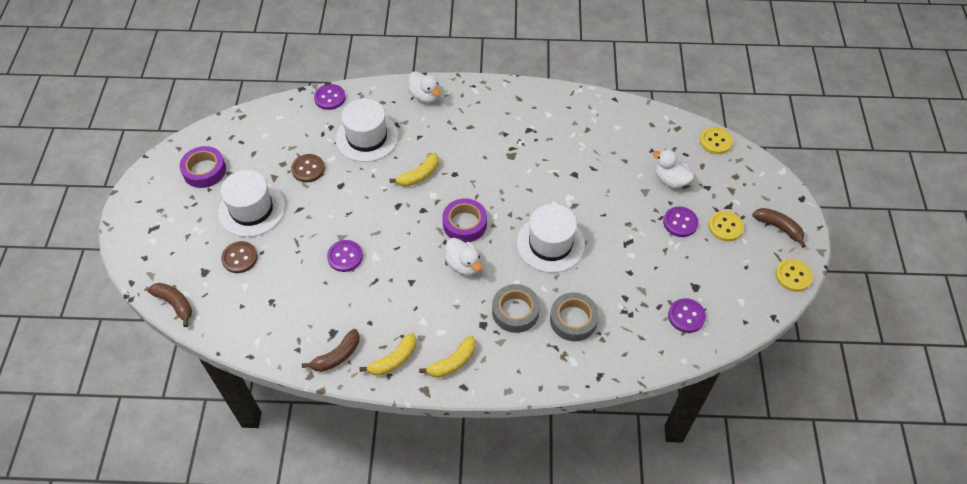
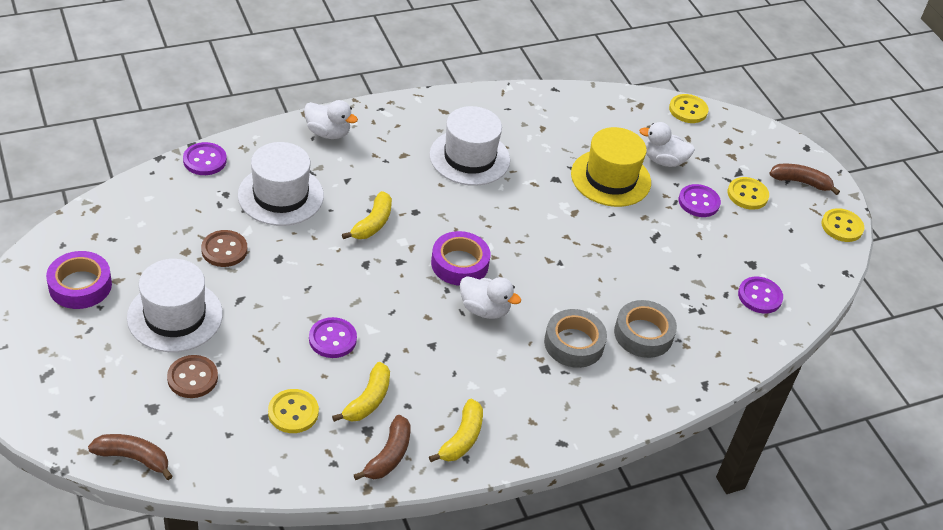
camera: 30 degrees left, 10 degrees down
(290, 303) = (293, 412): none -> yellow button
(452, 362) = (533, 420): yellow banana -> yellow banana (367, 400)
(550, 243) = (571, 260): white hat -> white hat (469, 157)
(618, 184) = (610, 178): none -> yellow hat

